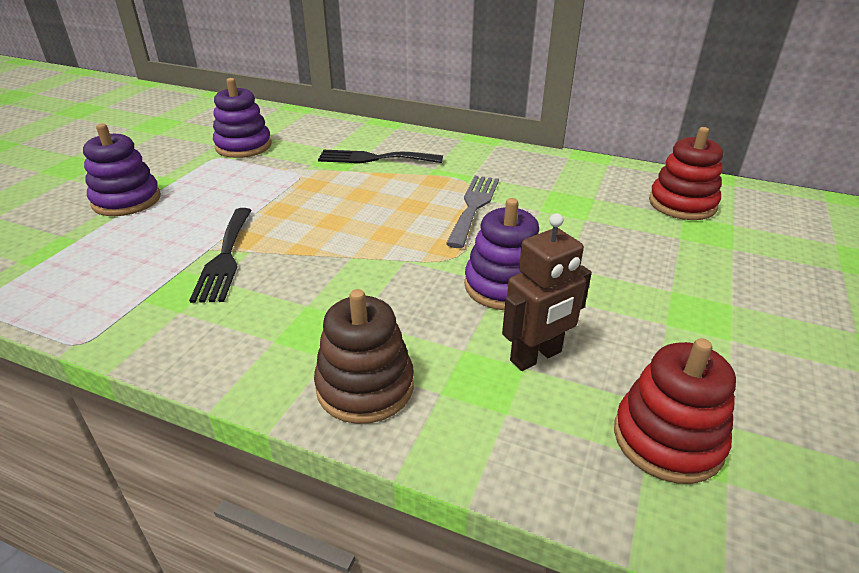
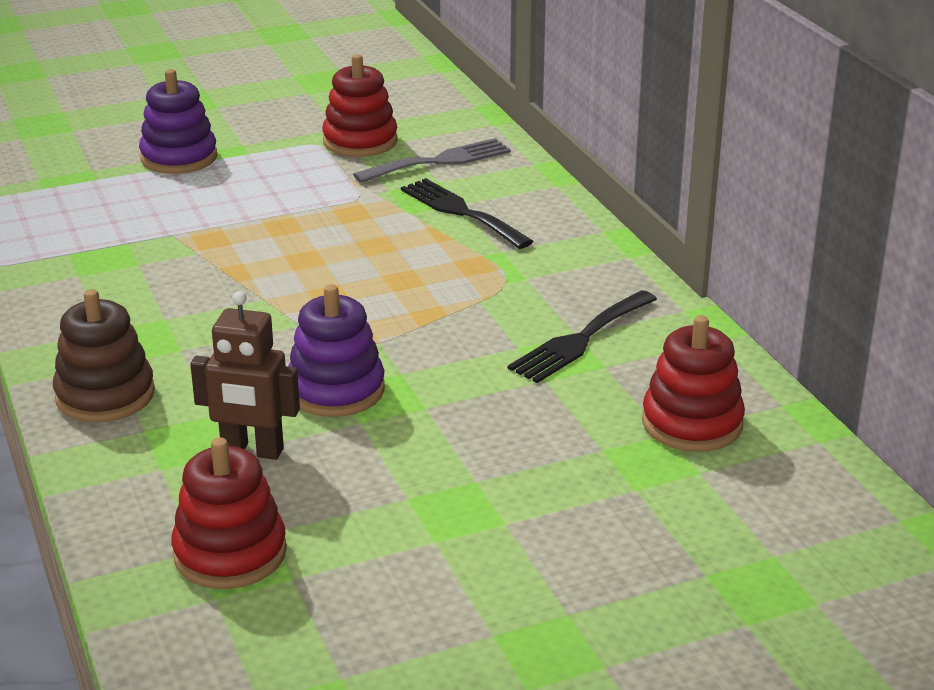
camera: 45 degrees right, 5 degrees down
(225, 257) = (171, 248): black fork -> black fork (580, 340)
(243, 146) = (360, 141): purple stacking toy -> red stacking toy
(473, 206) = (457, 310): grey fork -> grey fork (439, 161)

